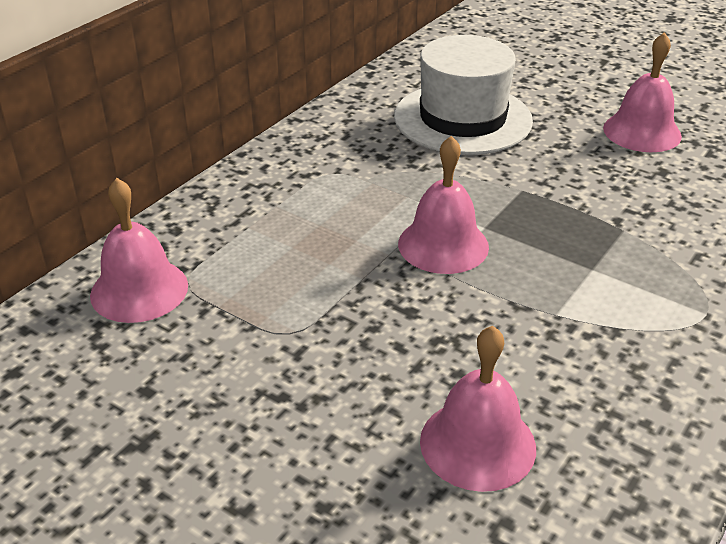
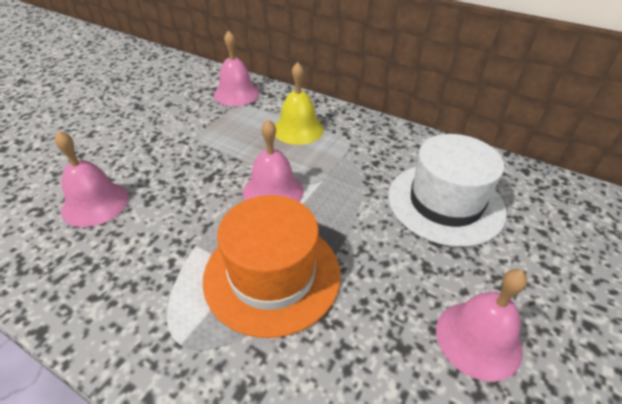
camera: 85 degrees right, 5 degrees up
(286, 217) = (298, 129): none -> yellow bell
(594, 246) = (272, 274): none -> orange hat

